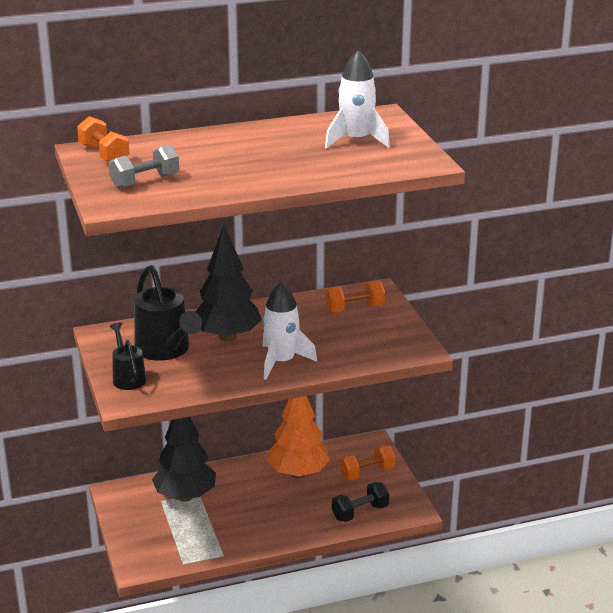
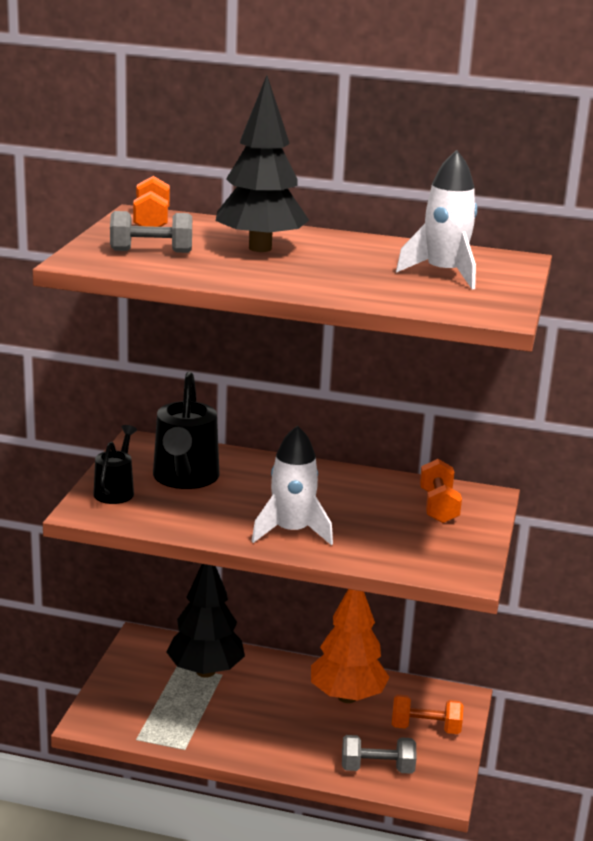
camera: 30 degrees right, 5 degrees down
(227, 337) = (263, 487): black tree -> black tree (260, 248)
(354, 309) = (438, 506): orange dumbbell -> orange dumbbell turned 75 degrees clockwise
(360, 512) = (377, 768): black dumbbell -> grey dumbbell

